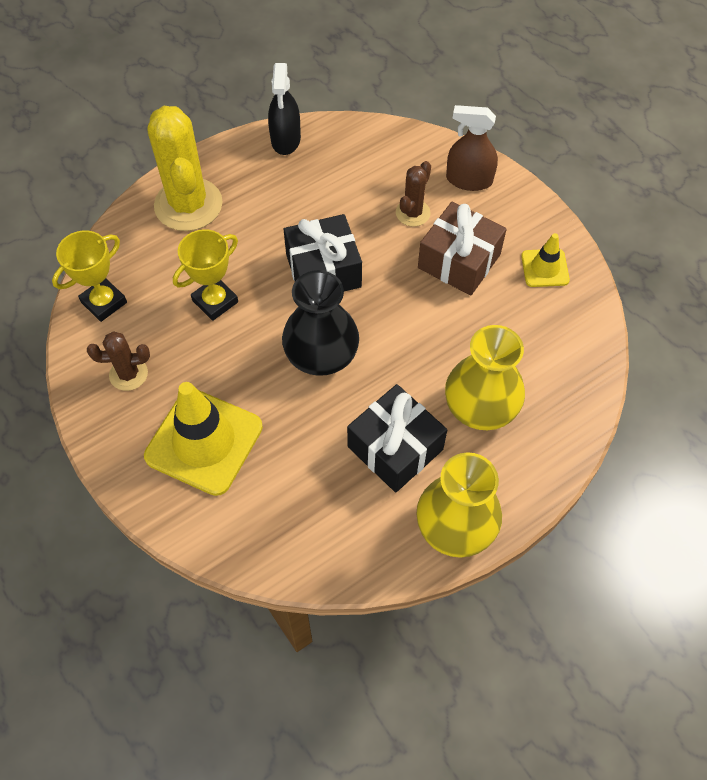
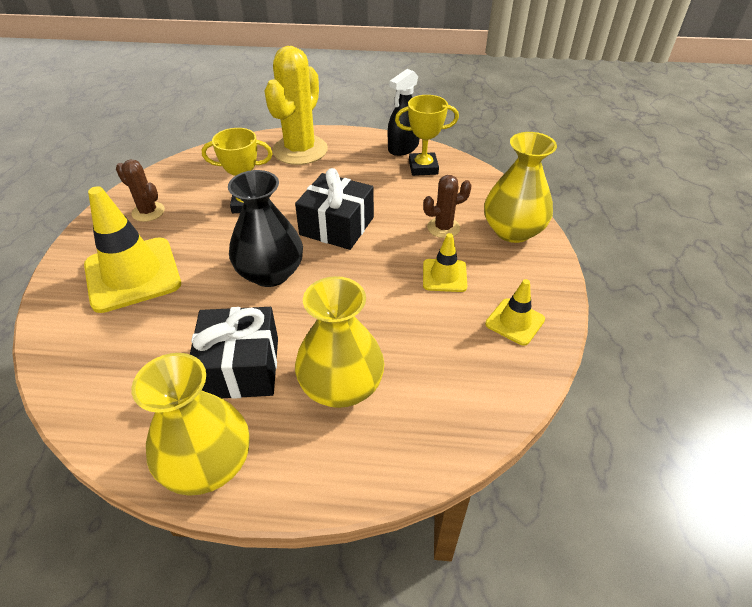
camera: 40 degrees right, 15 degrees down
(104, 302) = (188, 170): yellow trophy -> yellow trophy (423, 168)
(459, 261) = (444, 275): brown gift -> yellow traffic cone
(469, 180) = (513, 231): brown spray bottle -> yellow vase

